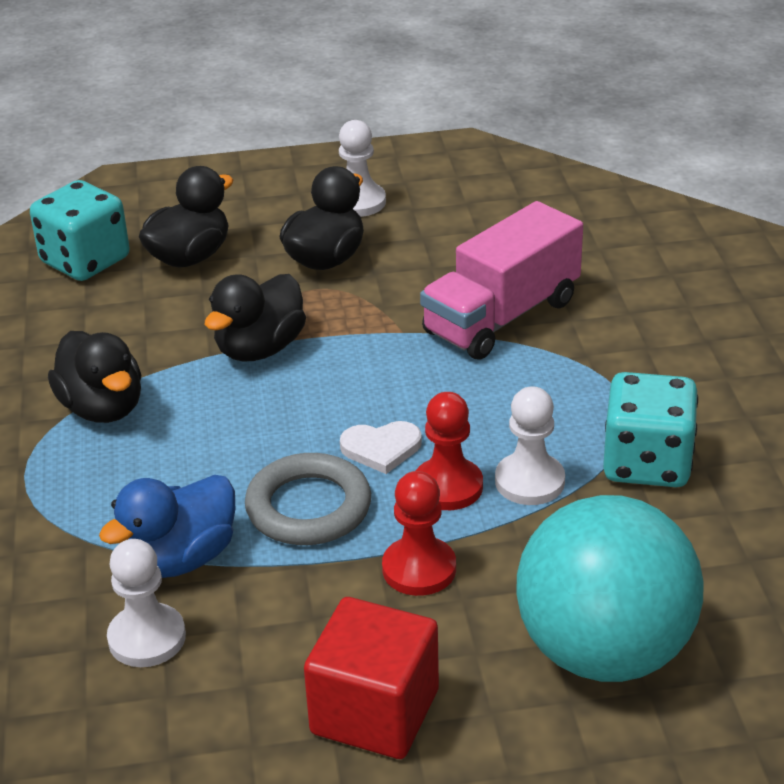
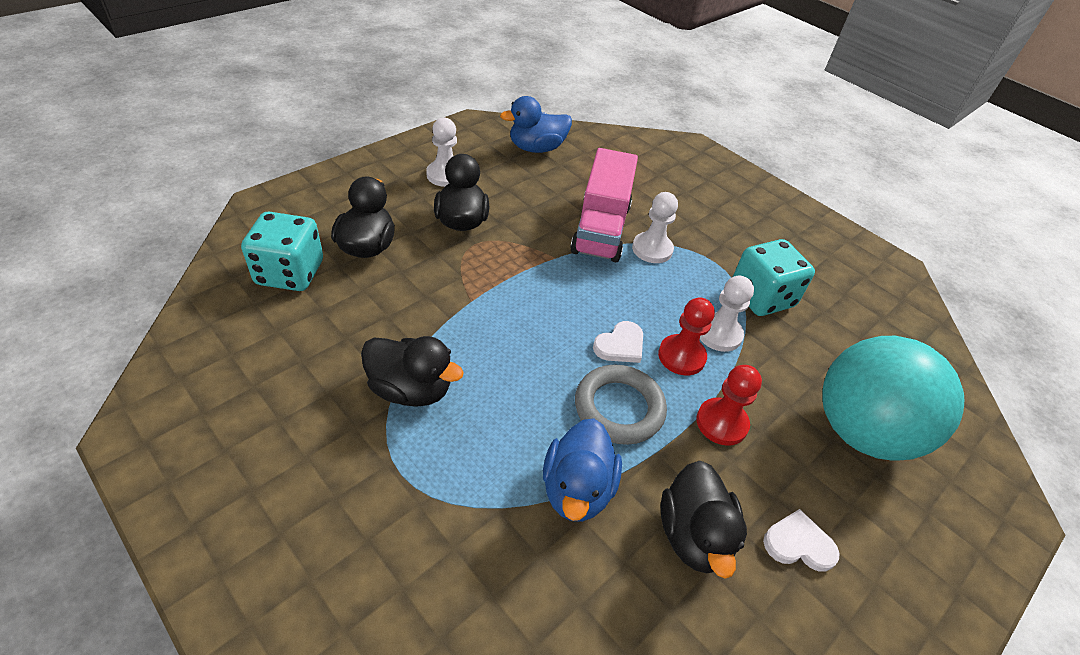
camera: 40 degrees left, 10 degrees up
(147, 638) = (615, 569): white pawn -> white pawn (652, 249)
(260, 349) = (479, 300): black duck -> black duck (694, 535)
(375, 712) = (798, 544): red cube -> white heart
(518, 198) = (536, 148): none -> blue duck

